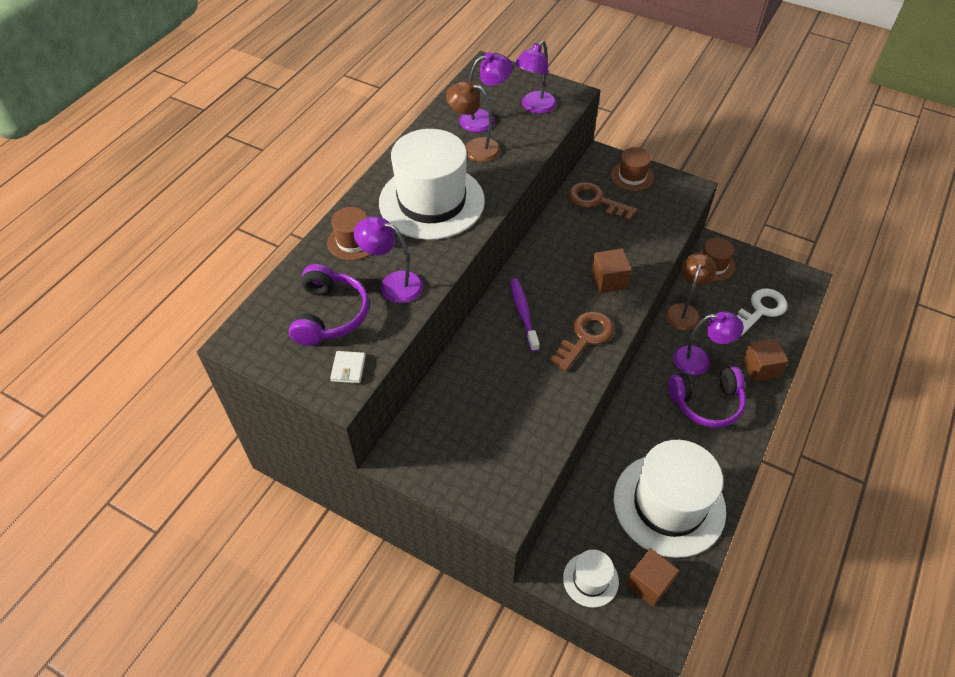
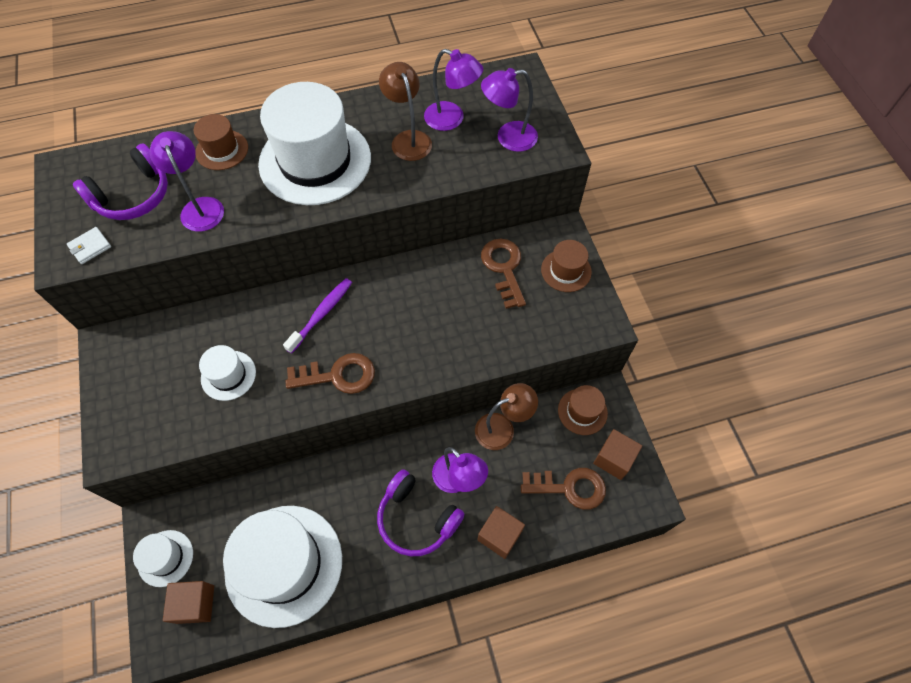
camera: 45 degrees right, 10 degrees up
(515, 398) = (228, 375): none -> white hat
(609, 280) = (420, 345): brown cube -> brown cube (613, 459)
(760, 310) = (569, 487): white key -> brown key

